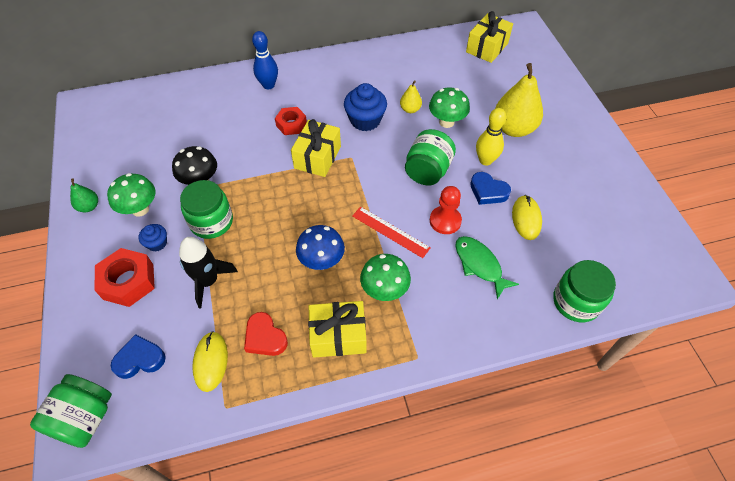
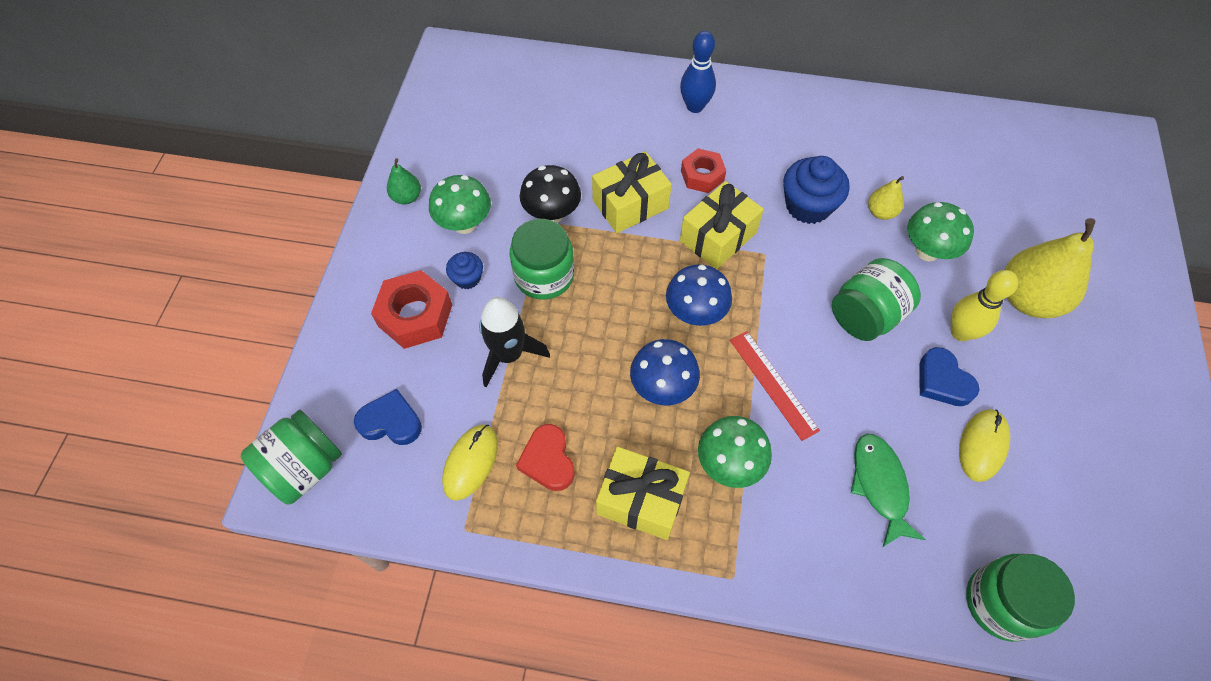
camera: 25 degrees right, 5 degrees up
(323, 208) = (695, 313): none -> blue mushroom
(445, 221) = (858, 400): red pawn -> none
(487, 47) = (1044, 154): yellow gift -> yellow gift (630, 204)

